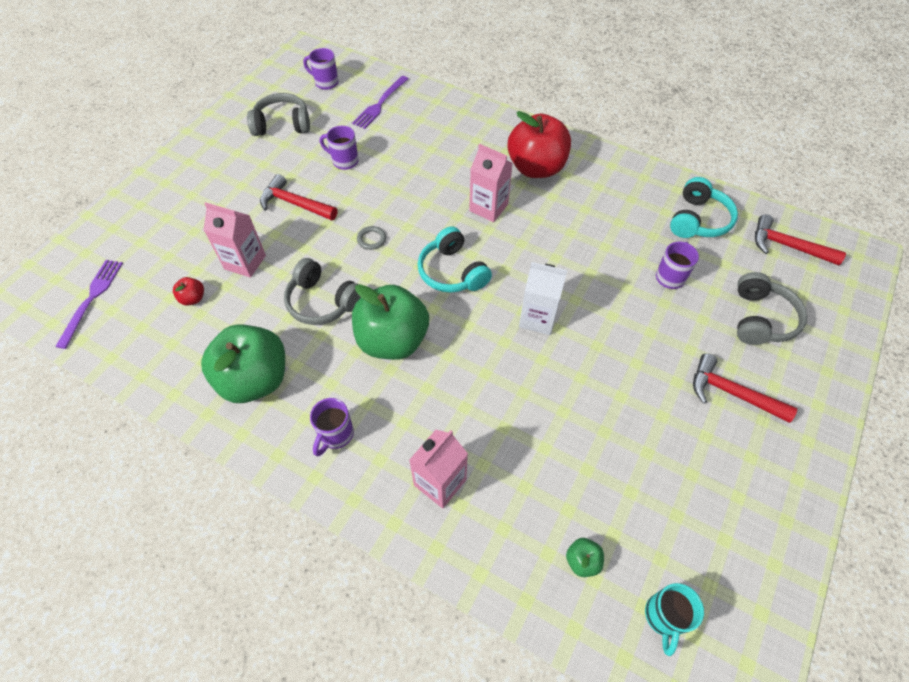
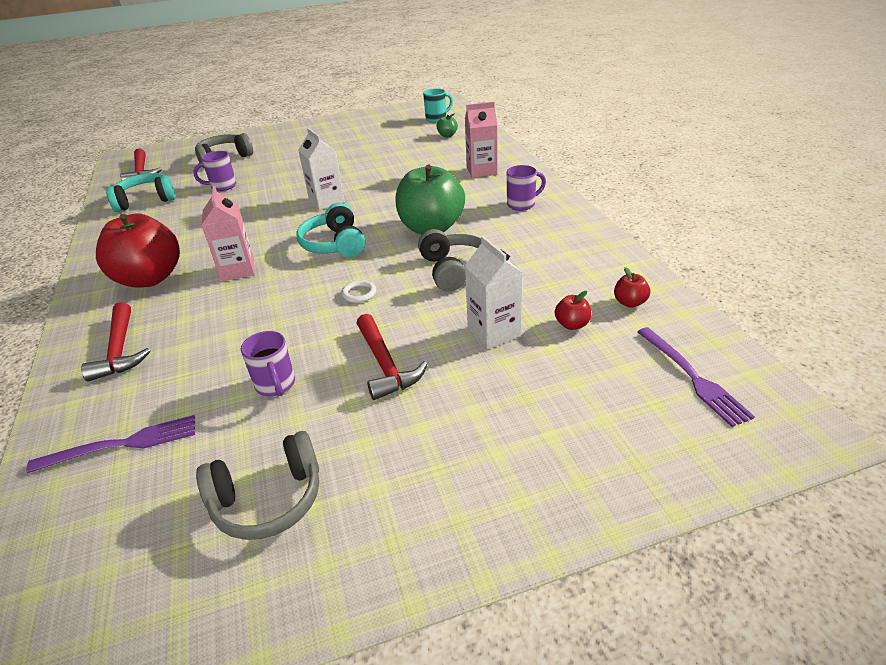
camera: 135 degrees left, 20 degrees down
(92, 299) = (693, 377): purple fork -> purple fork turned 75 degrees counterclockwise
(158, 345) = (629, 302): none -> red apple
(245, 262) = (494, 332): pink carton -> white carton
(255, 379) = (555, 248): green apple -> none
(282, 125) = (268, 499): grey headphones -> grey headphones turned 60 degrees counterclockwise
(325, 83) = (108, 549): purple mug -> none
(371, 239) = (359, 293): grey ring -> white ring
(452, 272) = (335, 244): turquoise headphones -> turquoise headphones turned 150 degrees clockwise
(731, 393) = (294, 146): red hammer -> red hammer (120, 350)

